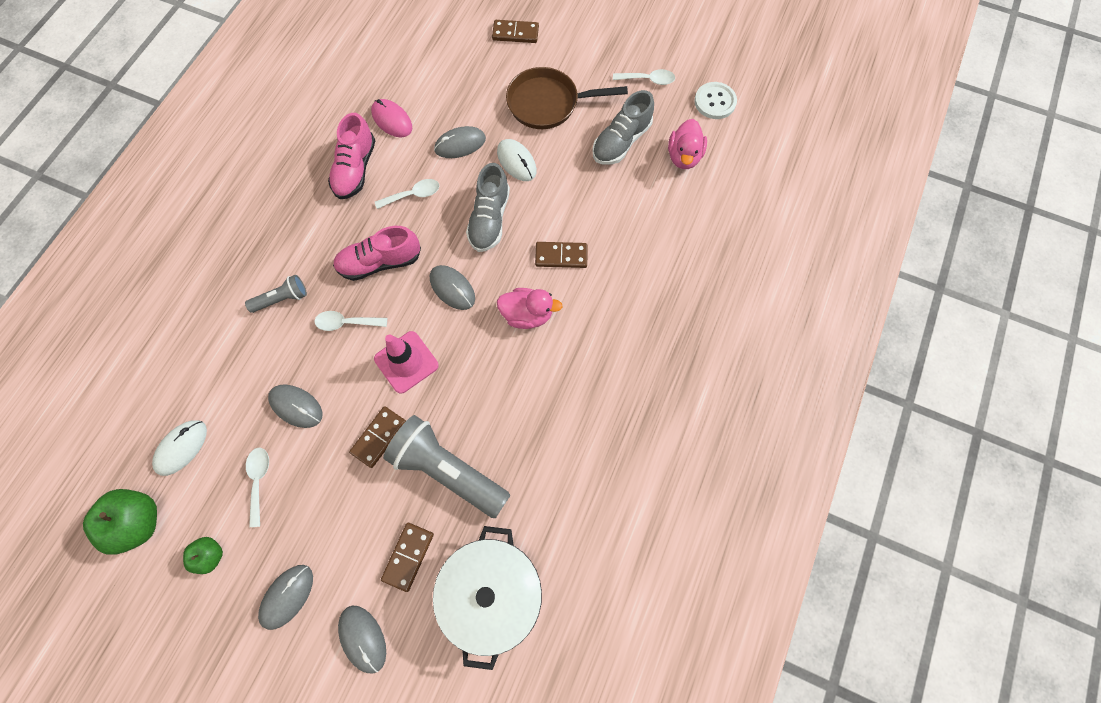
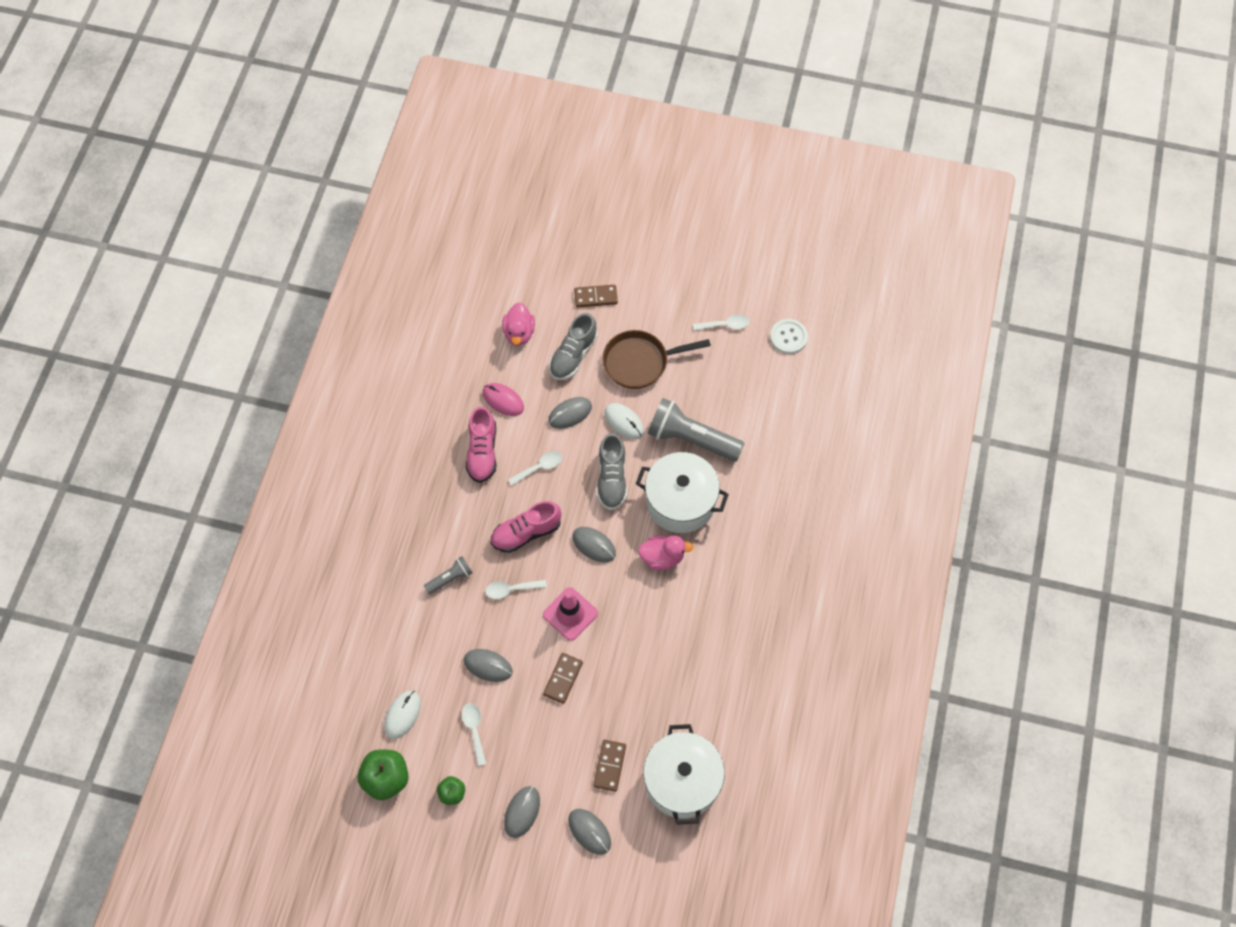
camera: 10 degrees left, 5 degrees down
(448, 470) = (625, 695): grey flashlight -> grey flashlight (691, 439)
(561, 256) = (680, 502): brown domino -> white pot
(621, 142) = (712, 388): grey shoe -> grey shoe (573, 355)
(684, 156) = (769, 394): pink duck -> pink duck (519, 333)

